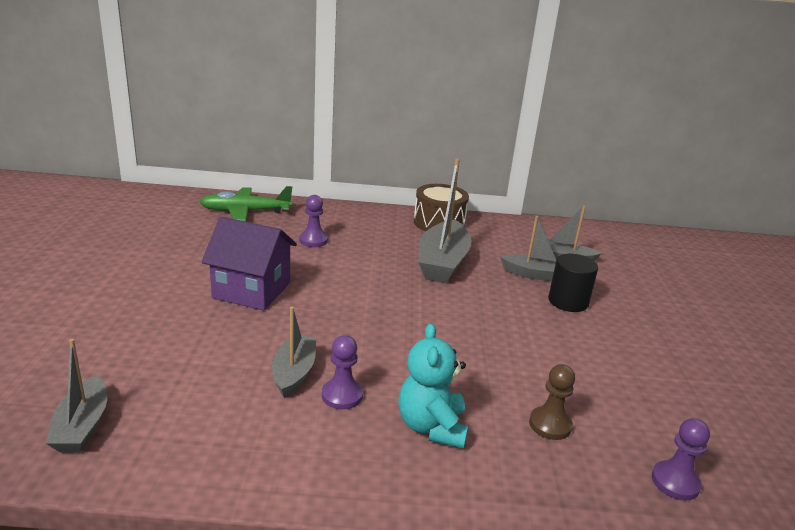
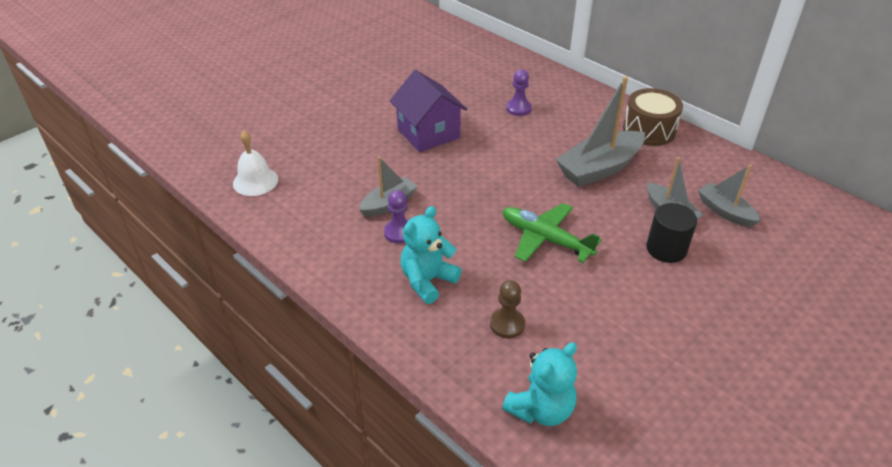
camera: 45 degrees right, 15 degrees up
(82, 426) = (255, 181): grey boat -> white bell
(246, 211) = (497, 64): green plane -> green plane (546, 239)
(675, 482) = (541, 409): purple pawn -> turquoise teddy bear

